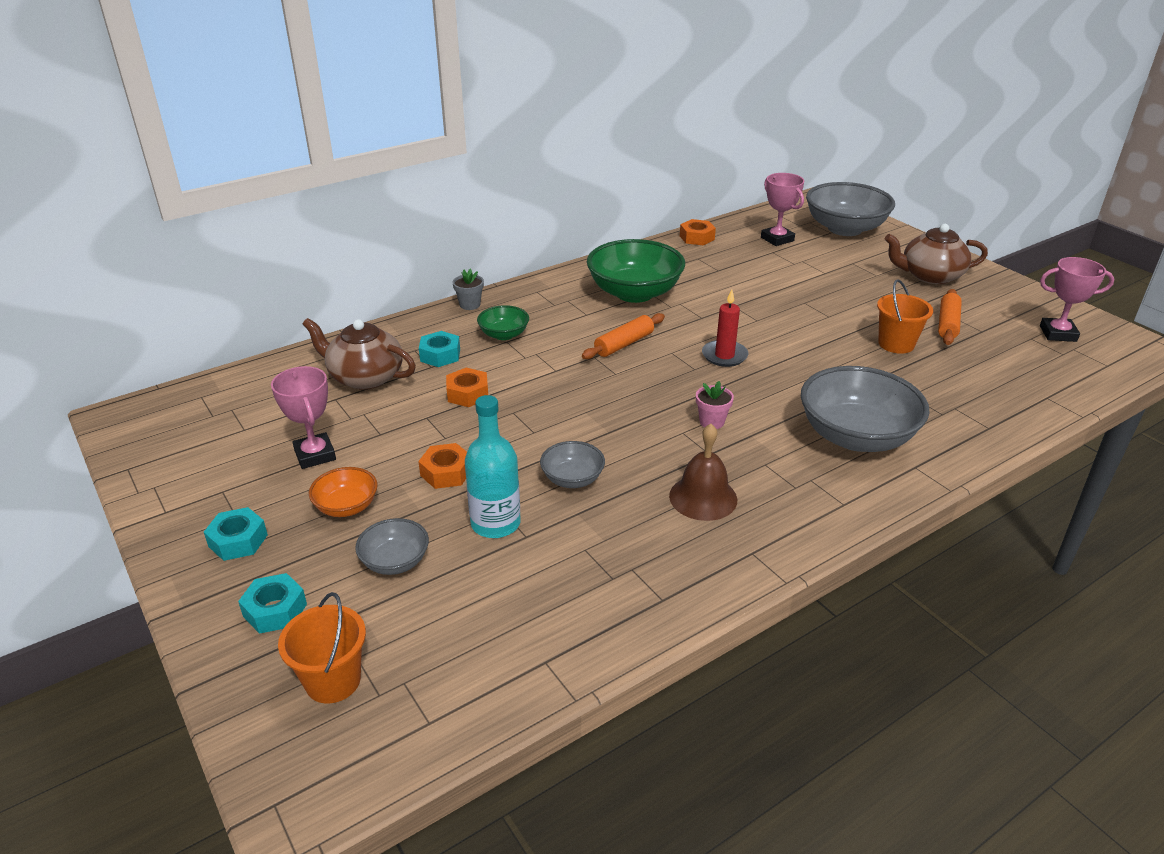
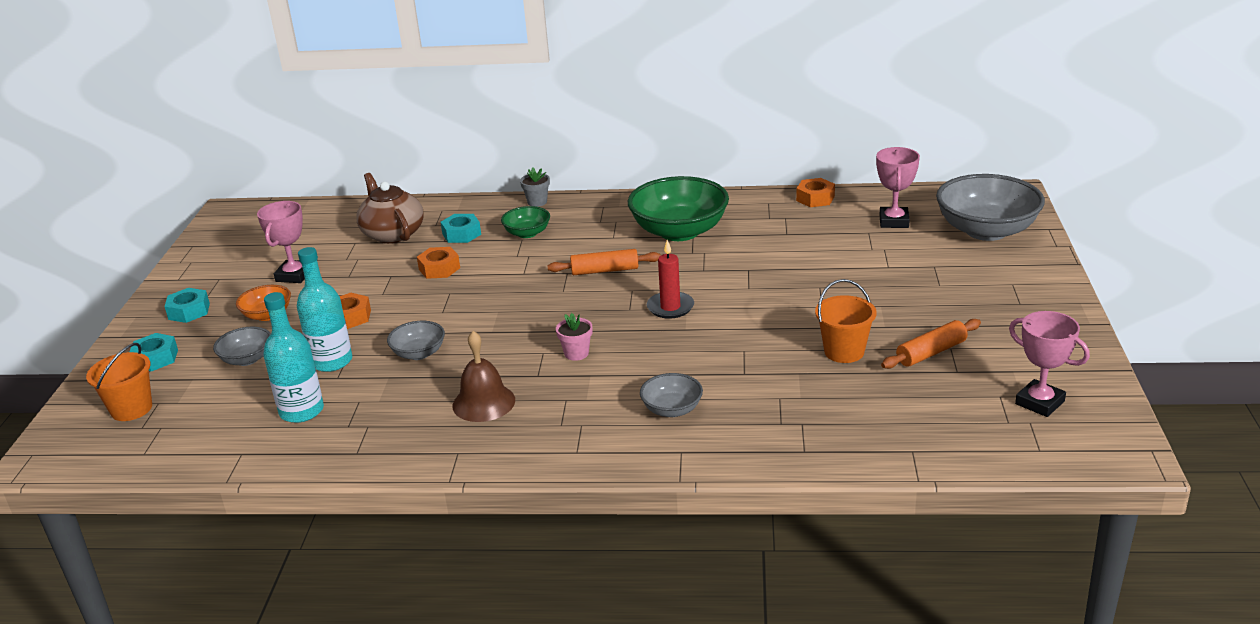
camera: 40 degrees right, 5 degrees down
(542, 586) = (301, 411): none -> turquoise bottle
(856, 436) = (672, 409): grey bowl -> grey bowl, size x0.50
(930, 276) = (997, 303): brown teapot -> none

